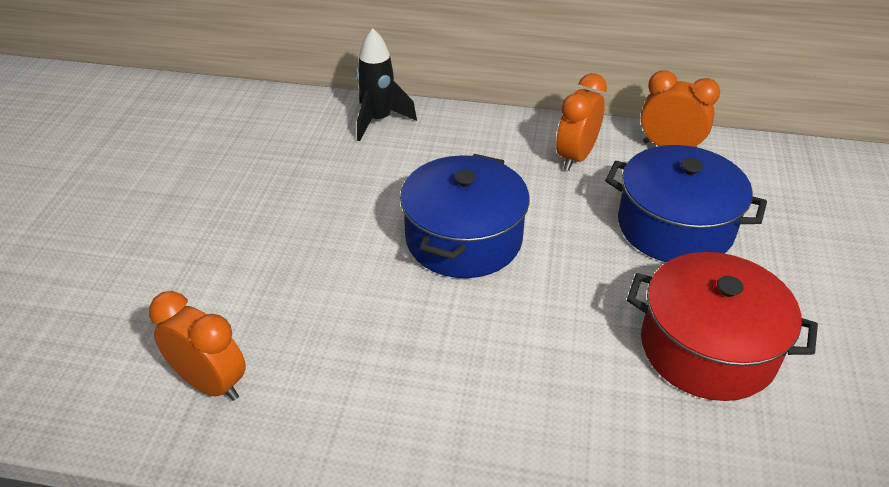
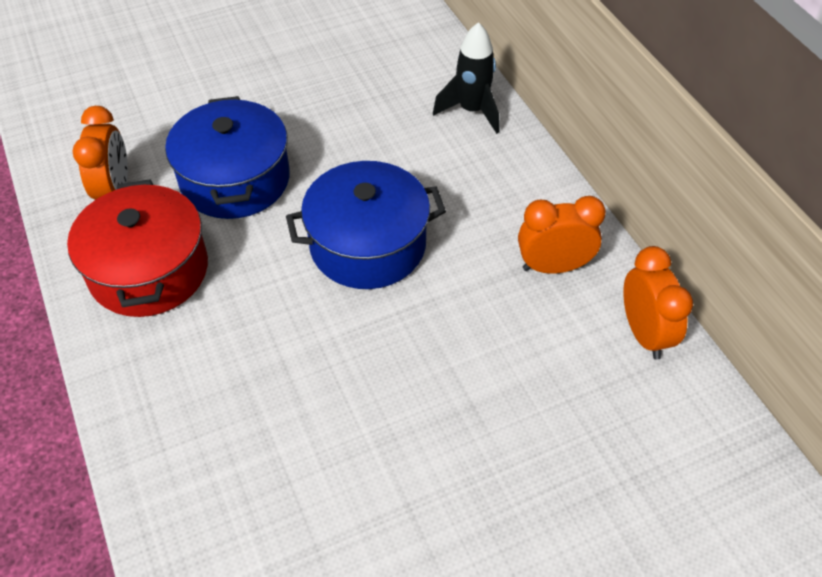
camera: 55 degrees right, 10 degrees up
(675, 227) = (517, 388): blue pot -> blue pot (235, 180)
(707, 348) = (366, 478): red pot -> red pot (149, 270)

